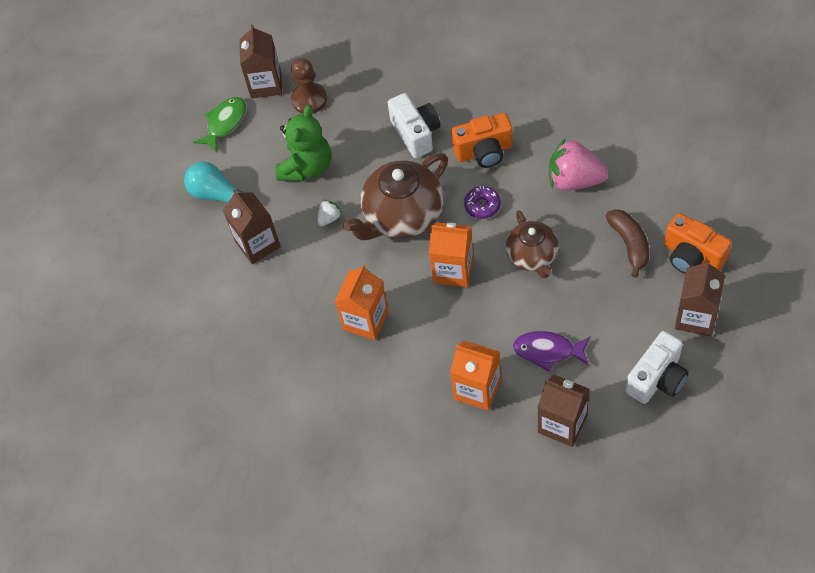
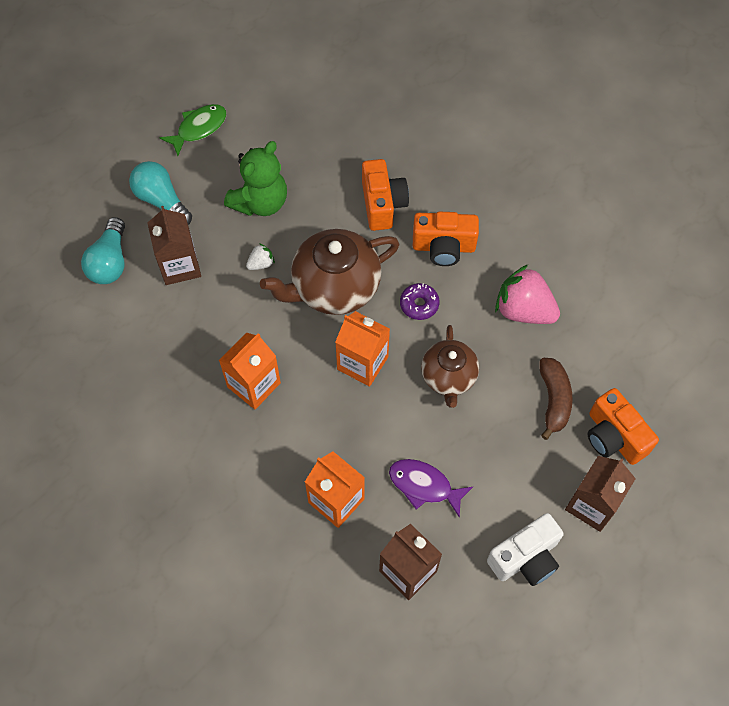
camera: 10 degrees right, 5 degrees up
(193, 262) = (110, 262): none -> turquoise light bulb
(266, 84) = (255, 101): brown carton -> none
(309, 99) = (291, 132): brown pawn -> none
(416, 133) = (382, 204): white camera -> orange camera

